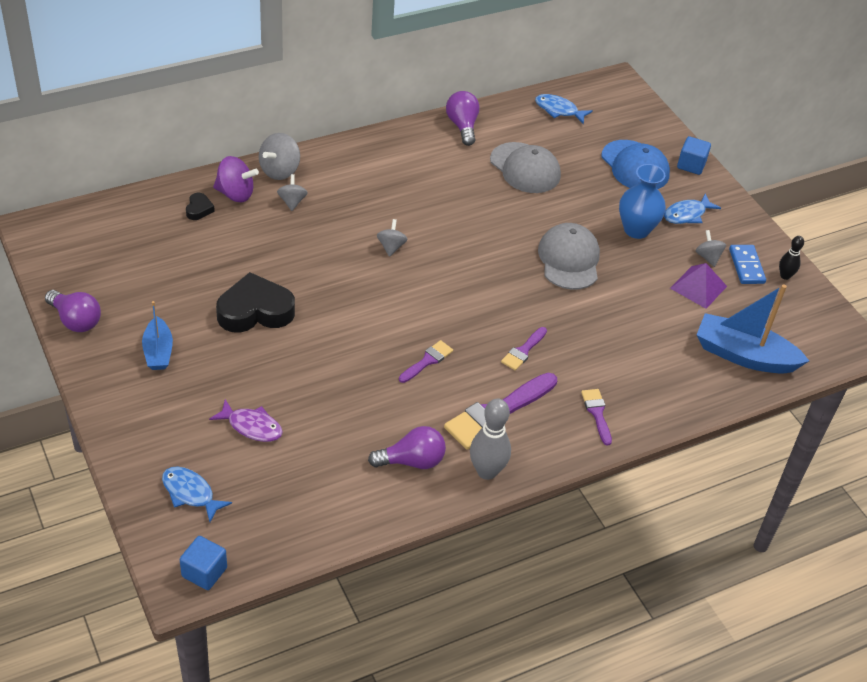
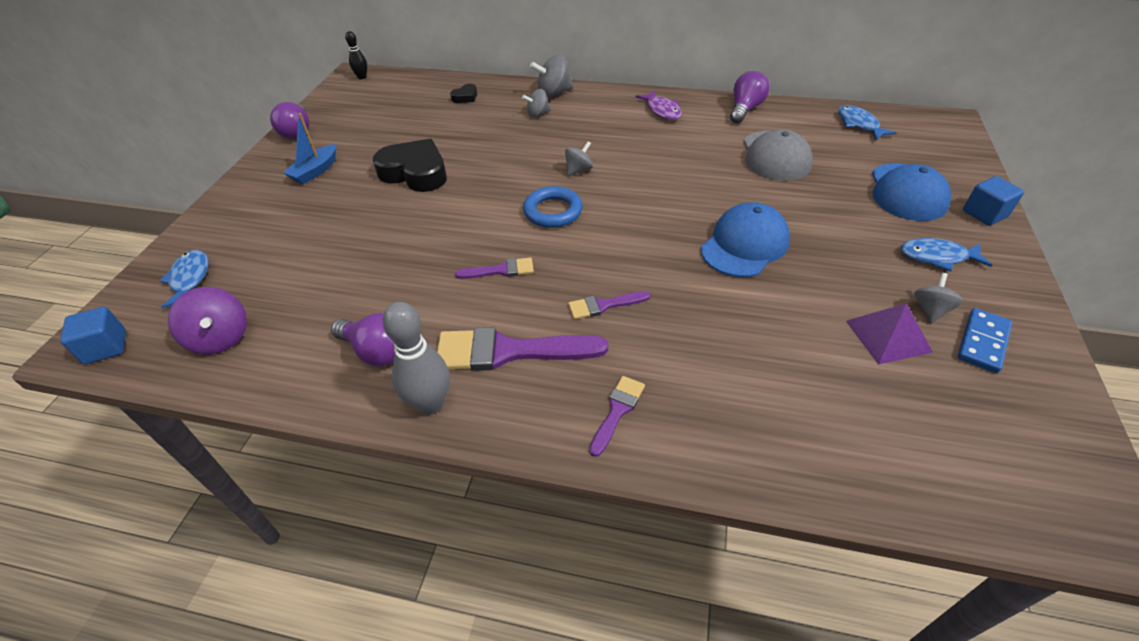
camera: 45 degrees right, 0 degrees up
(235, 194) = (503, 96): purple spinning top -> purple spinning top (221, 338)
(252, 426) = (299, 252): purple fish -> purple fish (662, 110)
(292, 202) = (537, 114): grey spinning top -> grey spinning top turned 150 degrees counterclockwise
(412, 294) = (553, 211): none -> blue ring
(569, 259) = (744, 245): grey cap -> blue cap
(636, 230) = (854, 248): blue vase -> none
(744, 355) = (890, 447): blue boat -> none
(785, 276) = (1039, 378): black bowling pin -> black bowling pin (362, 77)

